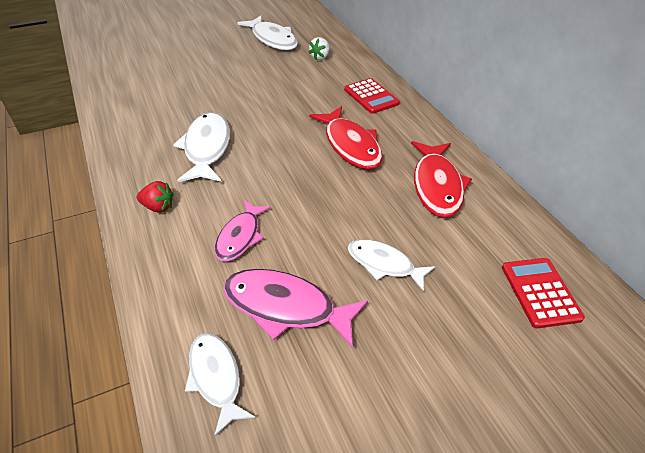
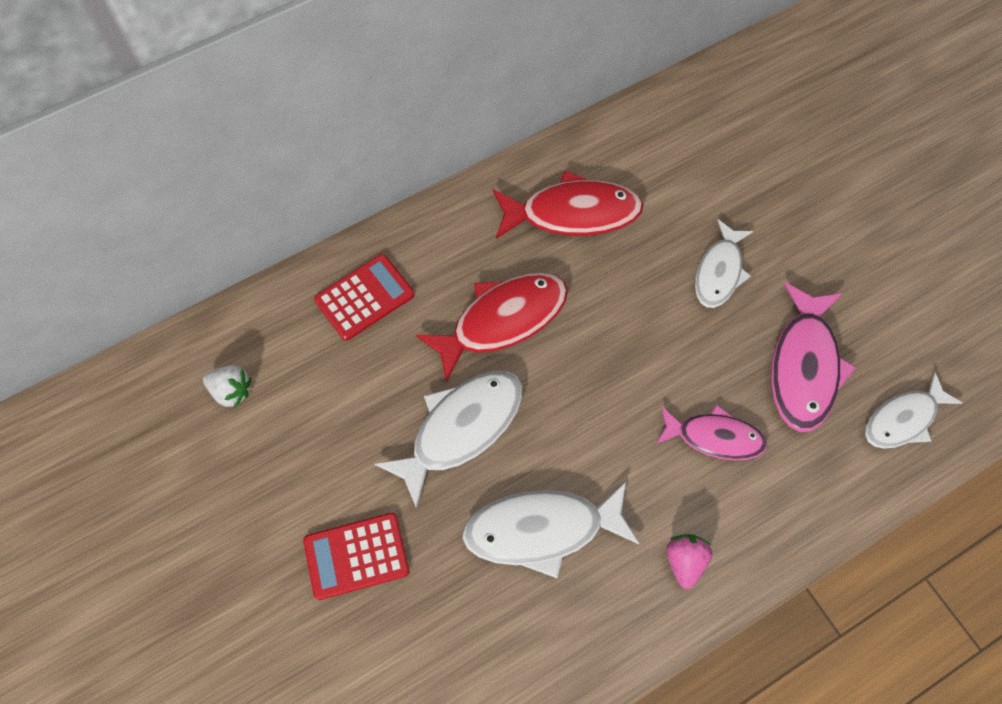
camera: 95 degrees left, 20 degrees up
(158, 207) = (685, 561): red strawberry -> pink strawberry
(272, 39) = (157, 493): white fish -> white fish (461, 429)
(540, 292) = (721, 129): red calculator -> red calculator (356, 556)

